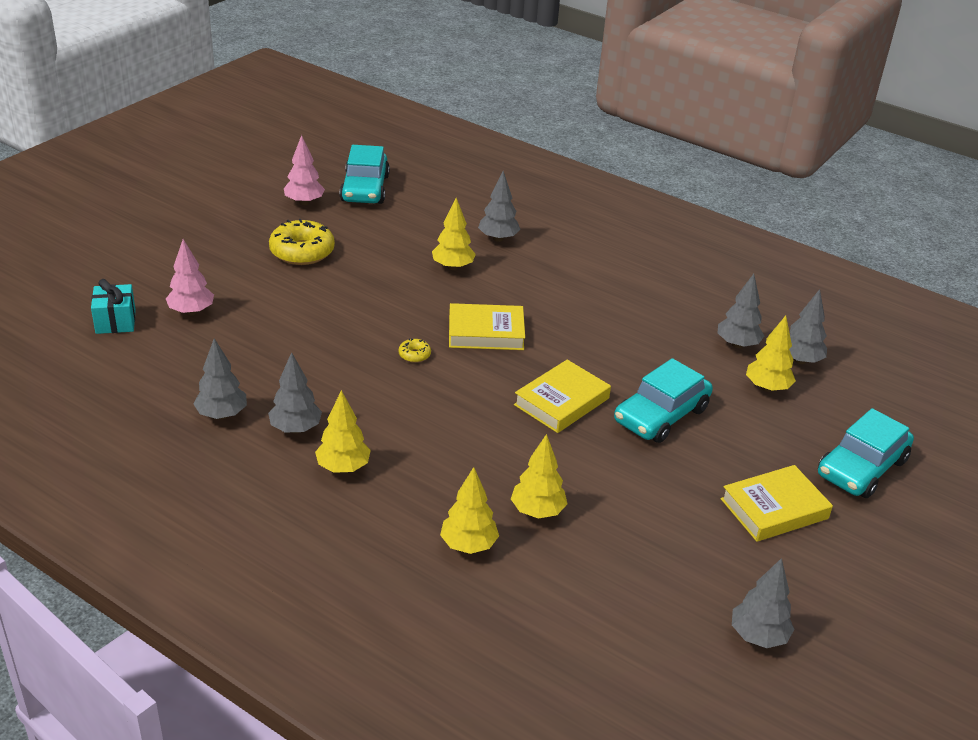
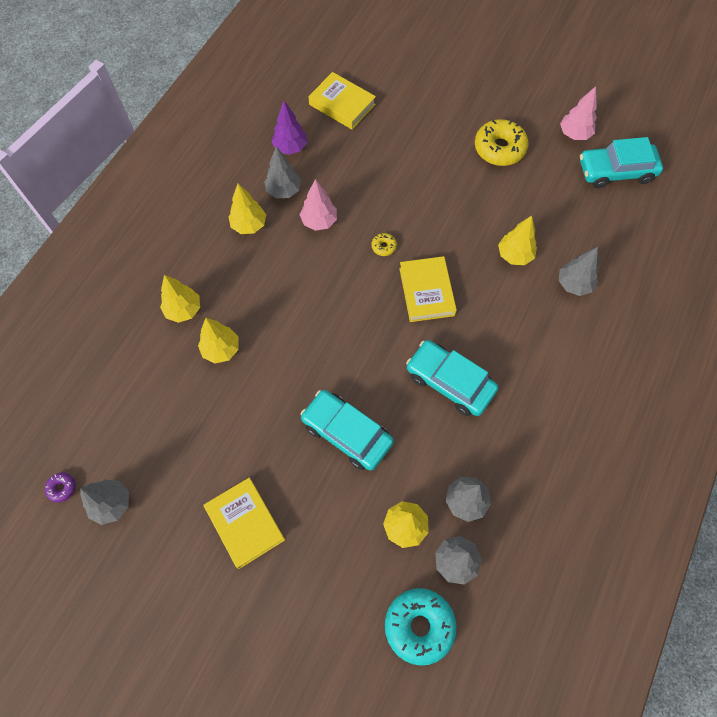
camera: 85 degrees right, 30 degrees up
(115, 321) = (376, 66): turquoise gift -> none
(191, 312) = (399, 102): pink tree -> pink tree (319, 221)
(222, 415) = (290, 148): grey tree -> purple tree
(562, 402) = (348, 356): yellow book -> yellow book (342, 104)
(738, 693) = (62, 488): none -> purple donut
(861, 468) = (307, 606): turquoise car -> turquoise car (449, 382)
(867, 393) = (419, 626): none -> turquoise donut

